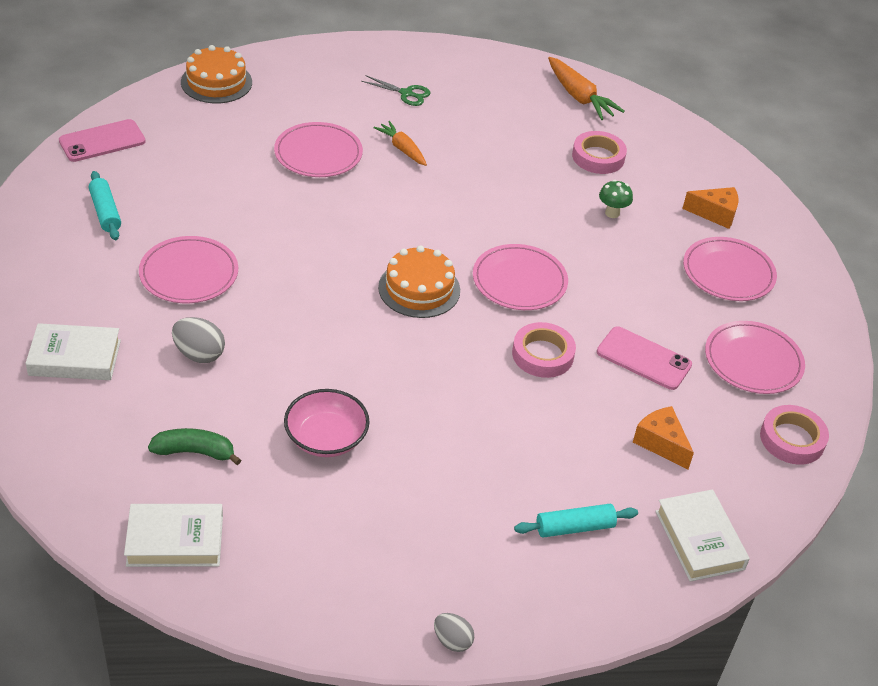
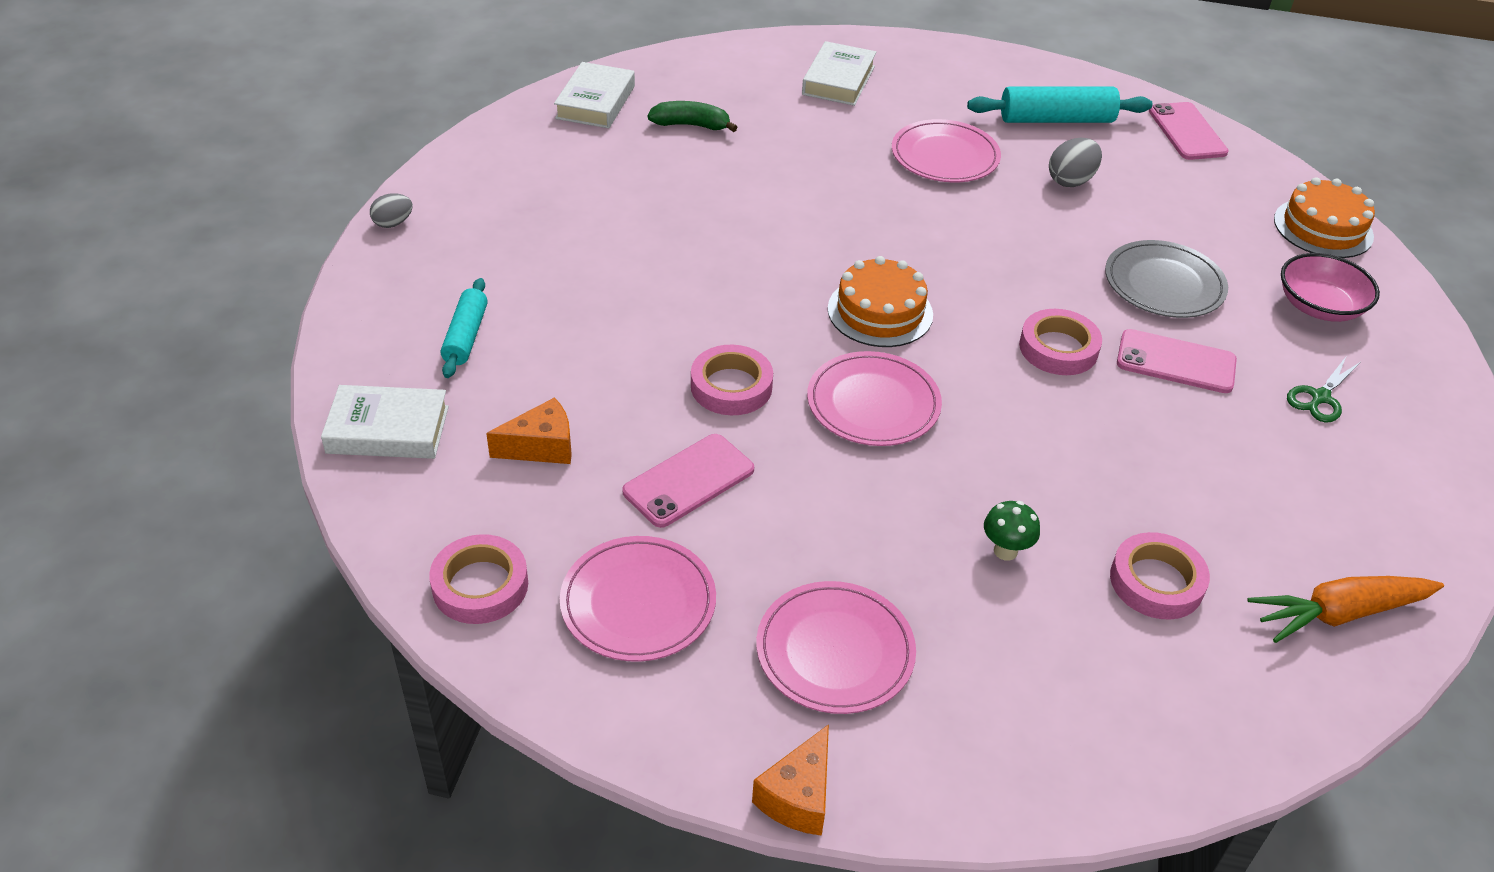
camera: 110 degrees right, 0 degrees up
(105, 212) = (1056, 119): turquoise rolling pin -> turquoise rolling pin, size x1.57
(195, 452) = (691, 125): green banana -> green banana turned 105 degrees counterclockwise
(199, 354) = (820, 145): grey egg -> grey egg (1071, 181)
(318, 154) = (1164, 284): pink plate -> grey plate
(326, 438) = (672, 200): pink bowl -> pink bowl (1319, 306)
(402, 149) = (1176, 362): orange carrot -> pink phone
(415, 200) = (1058, 348): none -> pink tape
(715, 214) = (987, 694): orange cheese -> orange cheese (798, 796)

